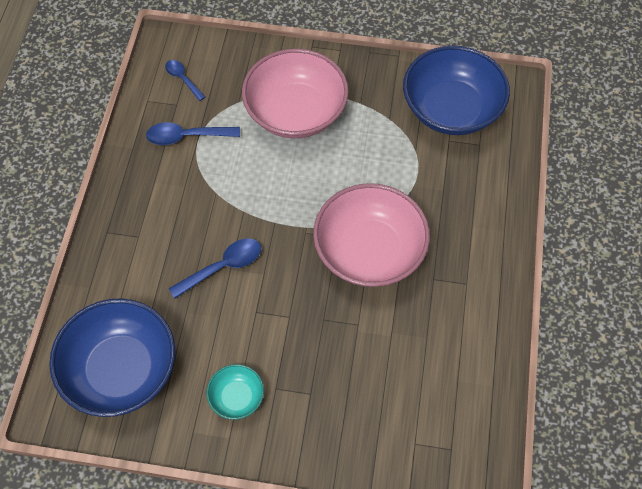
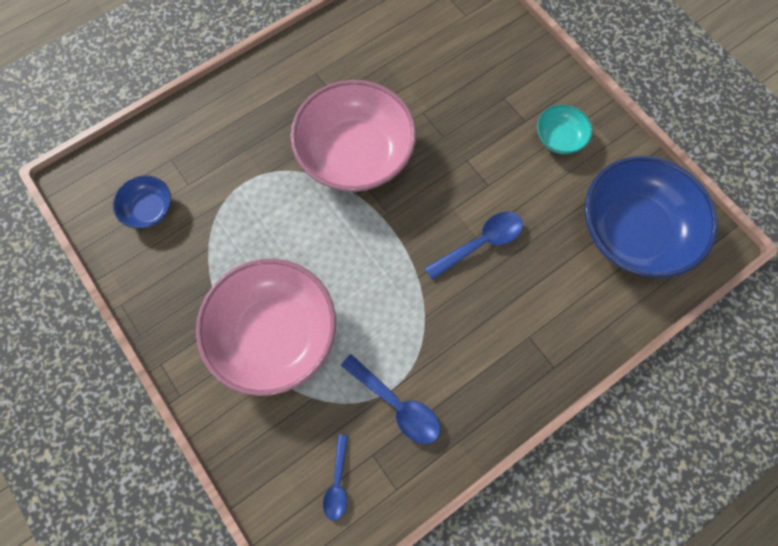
camera: 135 degrees left, 10 degrees up
(223, 267) = (480, 243): blue spoon -> blue spoon turned 135 degrees clockwise
(451, 109) = (149, 209): blue bowl -> blue bowl, size x0.46

